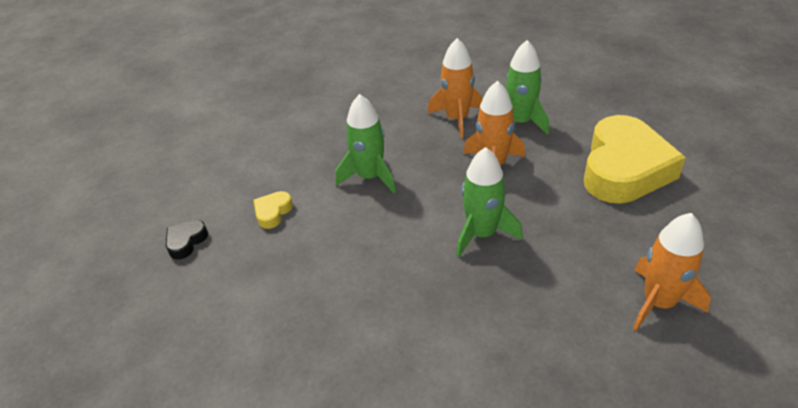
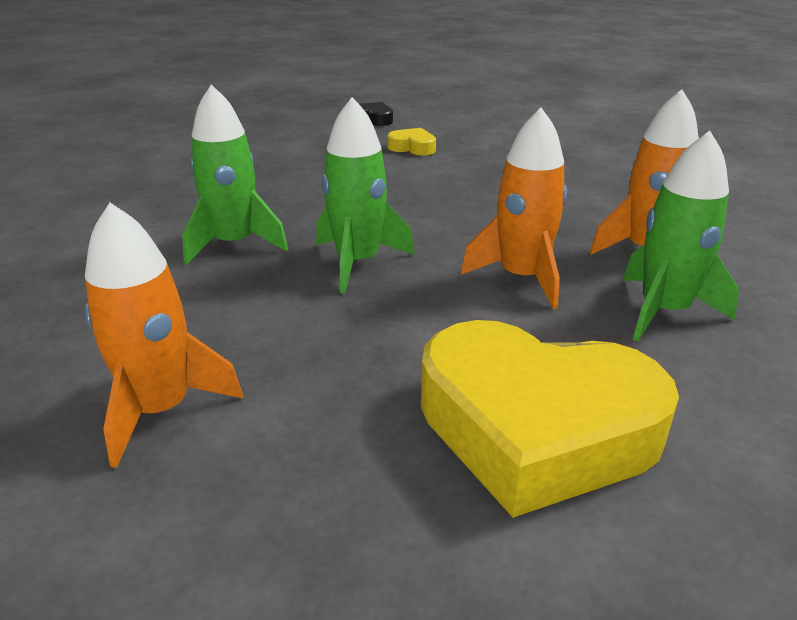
camera: 85 degrees right, 10 degrees down
(370, 177) = (480, 191): green rocket -> green rocket (234, 244)

